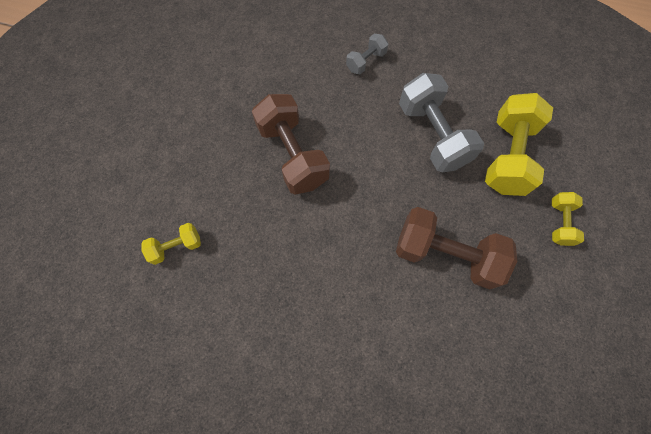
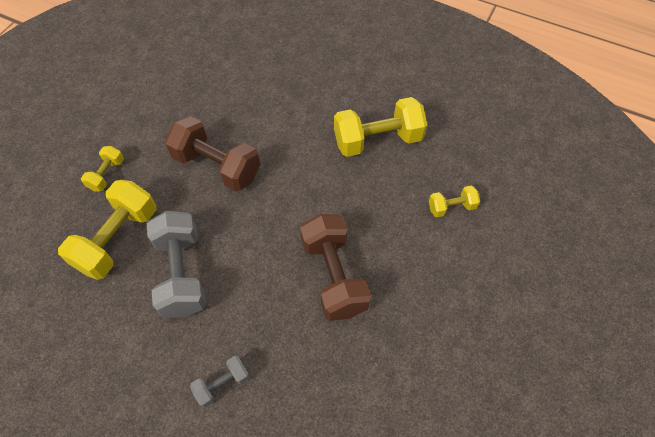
camera: 170 degrees left, 10 degrees down
(264, 326) = (377, 140): none -> yellow dumbbell

